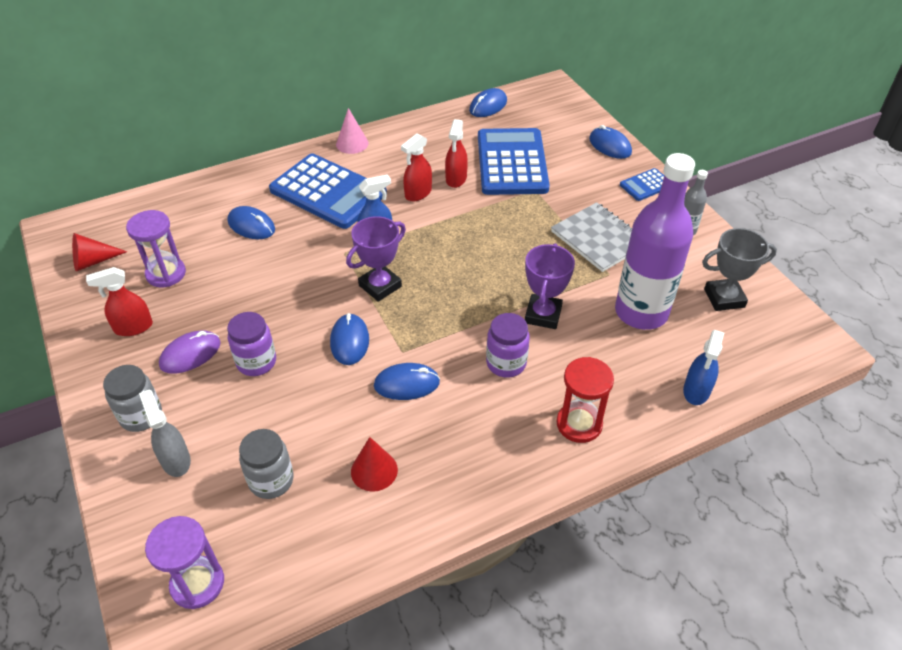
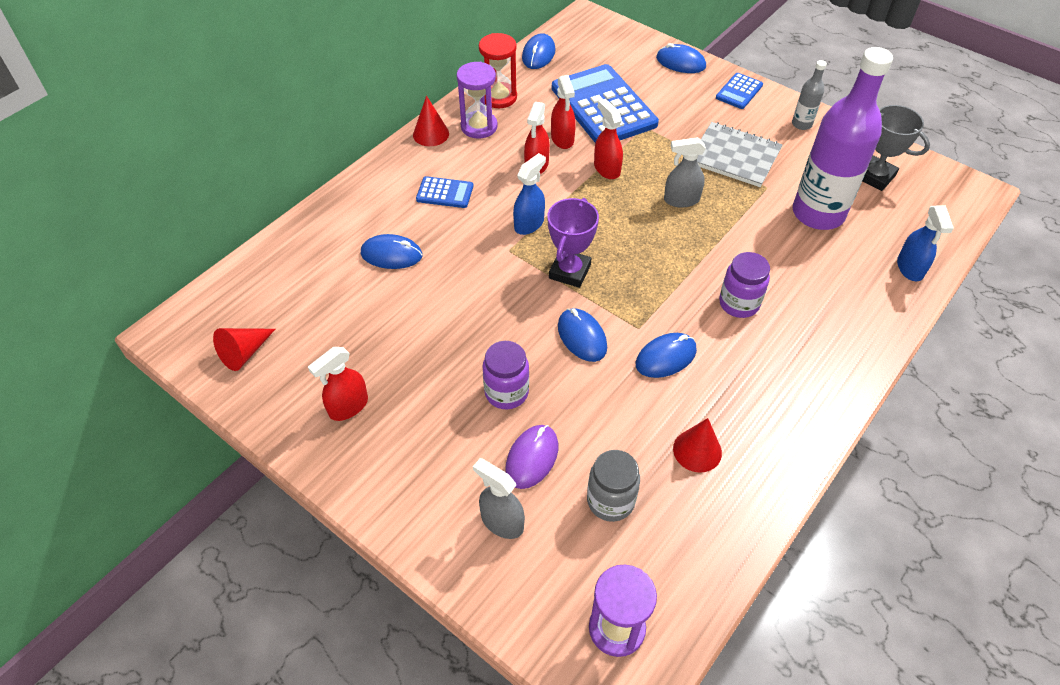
camera: 25 degrees left, 5 degrees up
(141, 416) = (430, 493): grey jar -> none
(166, 274) = (338, 337): purple hourglass -> purple hourglass (479, 126)
(190, 354) = (432, 411): purple mouse -> purple mouse (532, 458)
(328, 192) = (445, 193): blue calculator -> blue calculator, size x0.46
(352, 143) = (431, 134): pink cone -> red cone
(475, 214) = (606, 169): none -> red spray bottle
(521, 260) = (681, 200): none -> grey spray bottle
(543, 315) = (738, 246): purple trophy -> none
(579, 424) = (839, 335): red hourglass -> red hourglass (499, 97)
(724, 298) = (875, 176): grey trophy -> grey trophy turned 75 degrees clockwise

